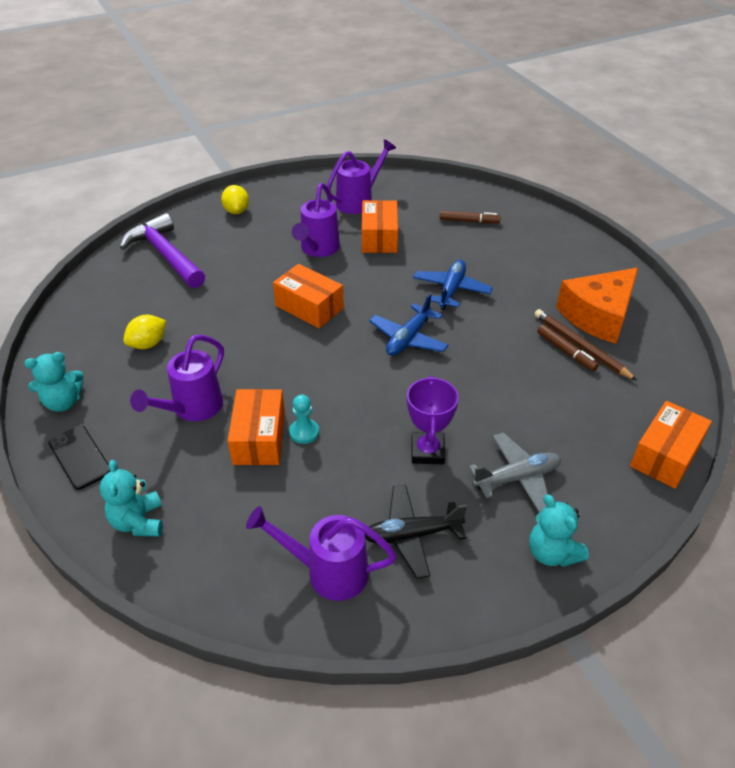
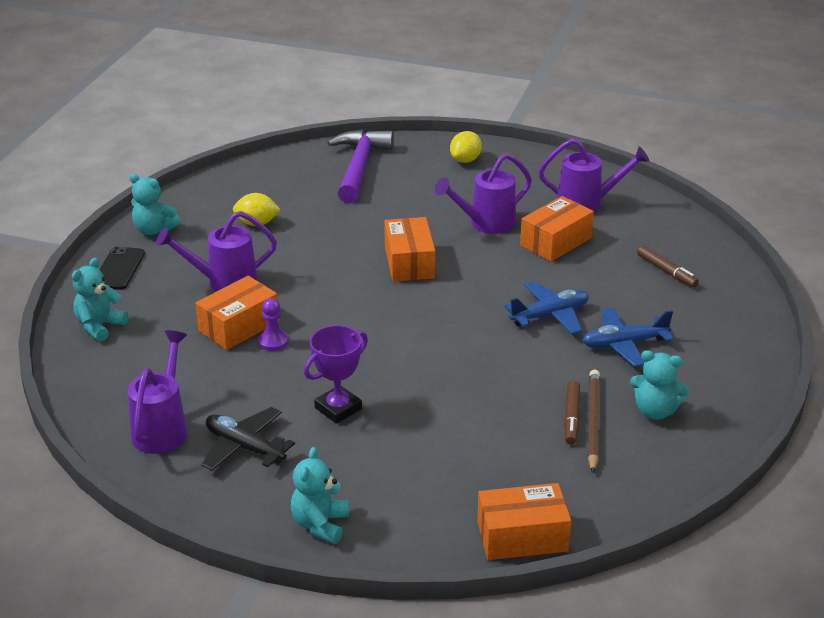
camera: 45 degrees right, 10 degrees down
(304, 432) = (273, 341): turquoise pawn -> purple pawn
(328, 572) = (162, 429): purple watering can -> purple watering can turned 45 degrees clockwise
(408, 338) = (451, 329): blue plane -> blue plane (624, 344)
(517, 478) = (374, 467): grey plane -> none
(598, 315) = (655, 411): orange cheese -> turquoise teddy bear

